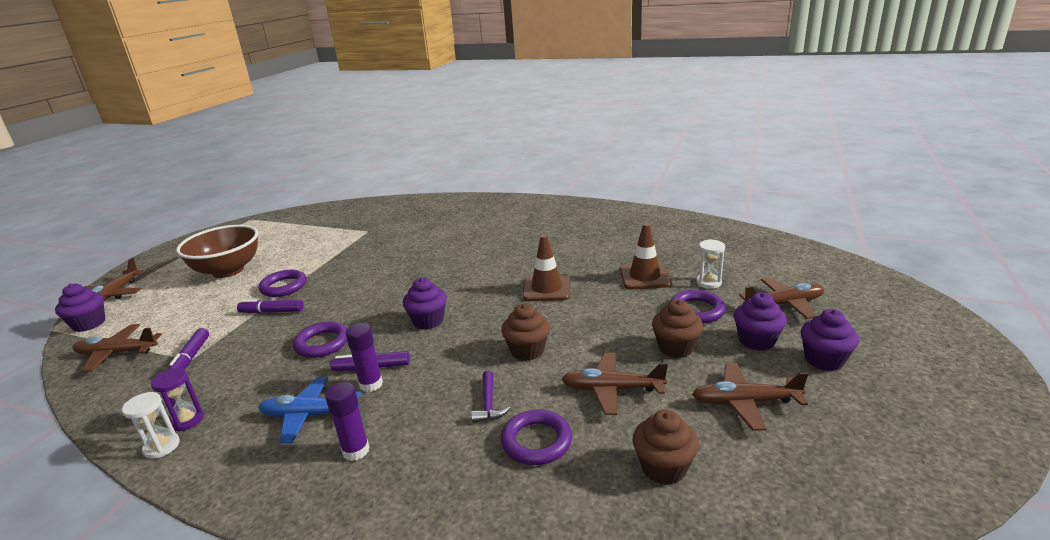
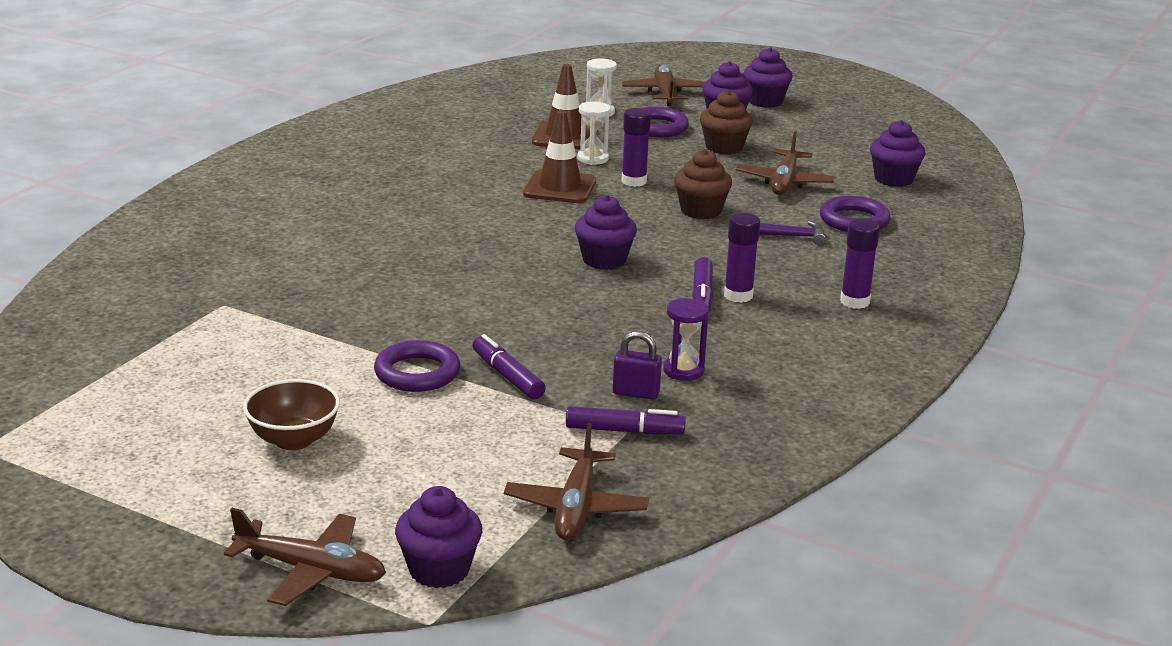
camera: 85 degrees left, 0 degrees up
(162, 447) = (829, 419): white hourglass -> white hourglass (592, 159)
(187, 420) = (780, 409): purple hourglass -> purple hourglass (683, 371)
(228, 270) = (294, 440): brown bowl -> brown bowl, size x0.59
(235, 357) = (636, 393): none -> purple padlock
(272, 312) = (507, 376): purple marker -> purple marker turned 135 degrees clockwise
(309, 415) = (789, 329): blue plane -> none
(322, 343) = (628, 329): purple ring -> none
(573, 314) = (634, 181): none -> purple glue stick
(663, 468) = (893, 179): brown cupcake -> purple cupcake
(745, 402) = (817, 139): brown plane -> none

